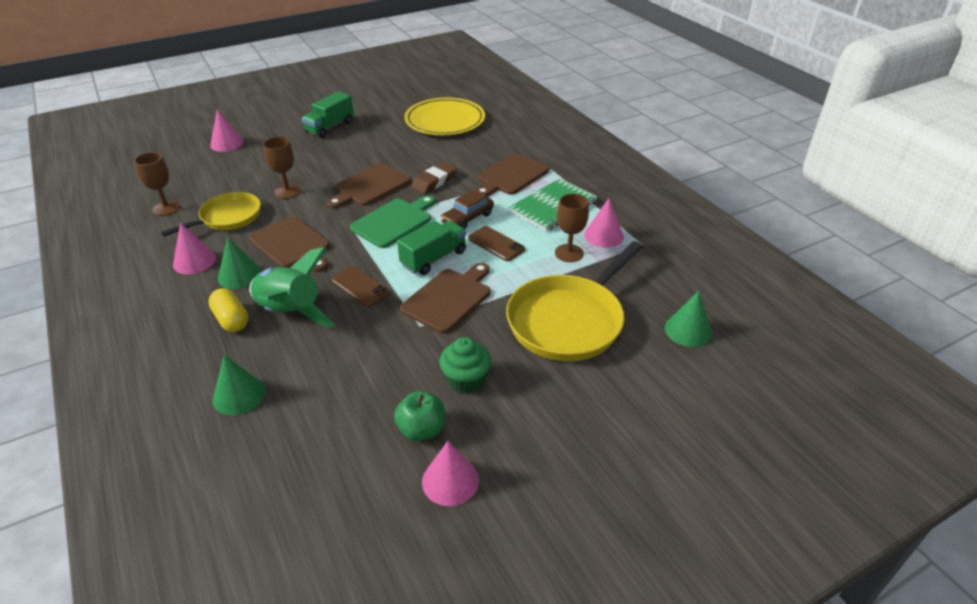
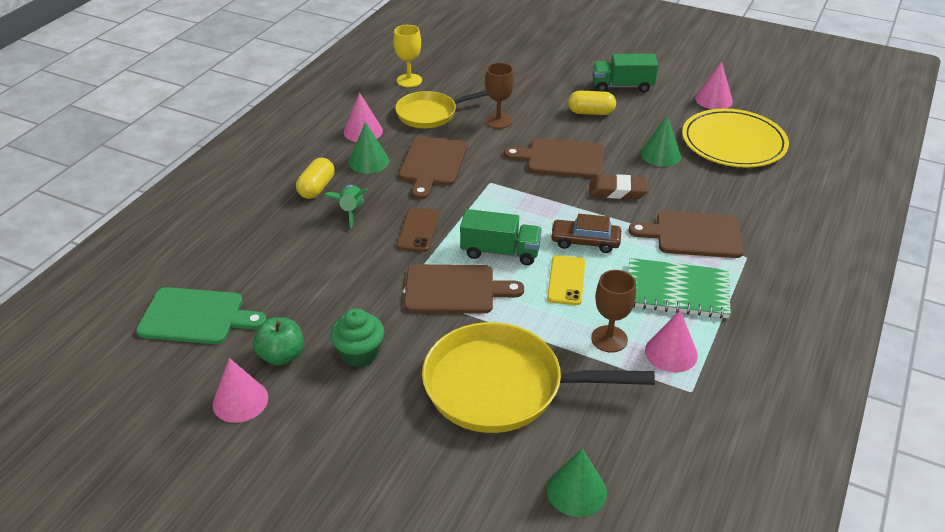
camera: 55 degrees right, 0 degrees up
(166, 208) = (409, 80): brown goblet -> yellow goblet
(227, 143) = (525, 53): pink cone -> pink cone (713, 99)
(227, 218) = (430, 114): yellow pan -> yellow pan turned 150 degrees clockwise
(239, 395) = (244, 239): green cone -> green cone (660, 154)
(290, 313) = (351, 211): green rocket -> green rocket, size x0.55
(338, 151) = (591, 112): none -> yellow capsule
(394, 222) = (526, 200): green cutting board -> green cutting board (196, 317)
(496, 244) = (566, 280): brown phone -> yellow phone

